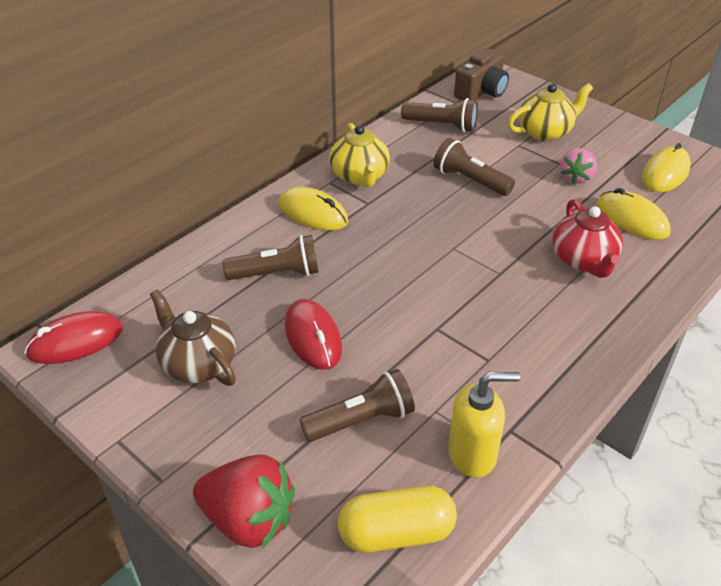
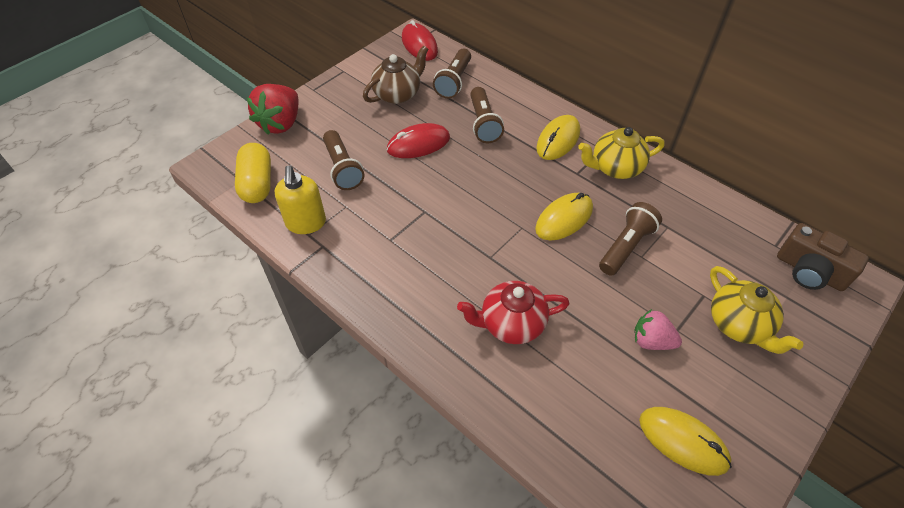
camera: 90 degrees right, 10 degrees up
(442, 126) = (721, 230): brown flashlight -> brown flashlight (454, 82)
(632, 219) = (584, 382): yellow mouse -> yellow mouse (564, 219)

